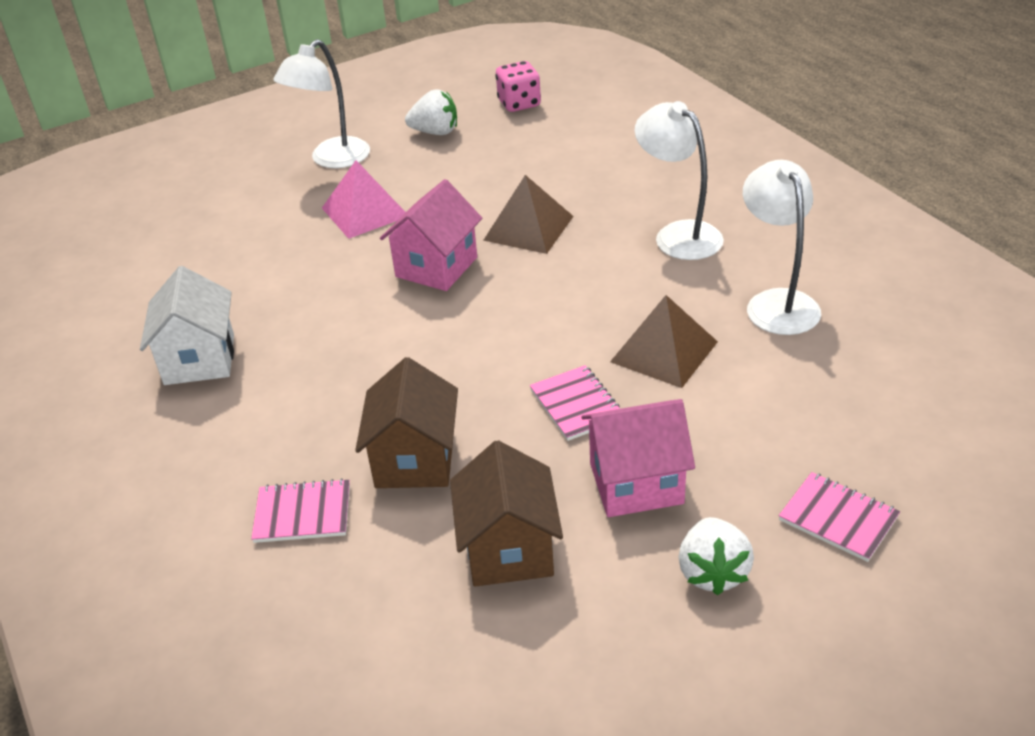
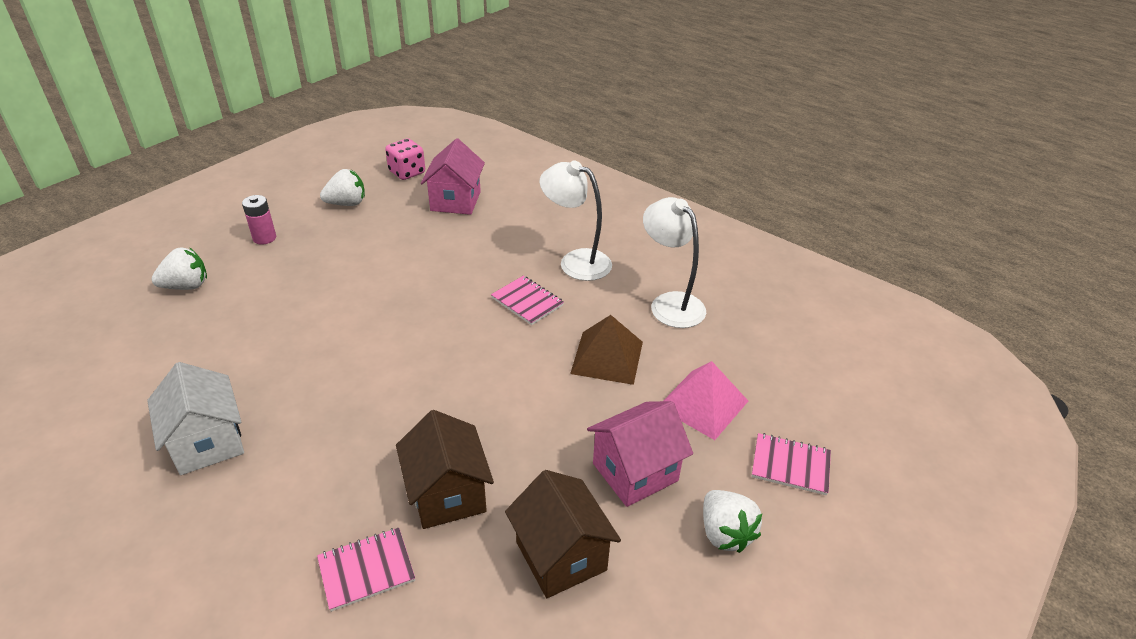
camera: 25 degrees left, 0 degrees up
(235, 200) = (186, 286): none -> white strawberry
(332, 160) = (264, 238): white lamp -> pink battery
(365, 212) = (313, 279): pink pyramid -> pink pyramid (703, 404)
(436, 267) = (395, 318): pink house -> pink house (455, 201)
(528, 228) = (458, 273): brown pyramid -> none
(577, 405) = (560, 415): pink notebook -> pink notebook (527, 302)

